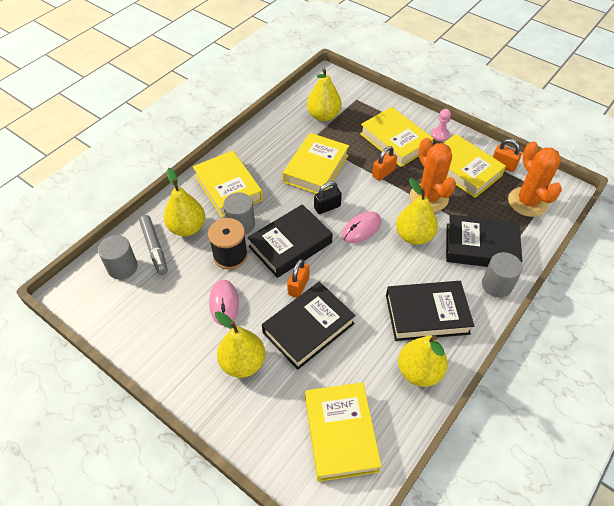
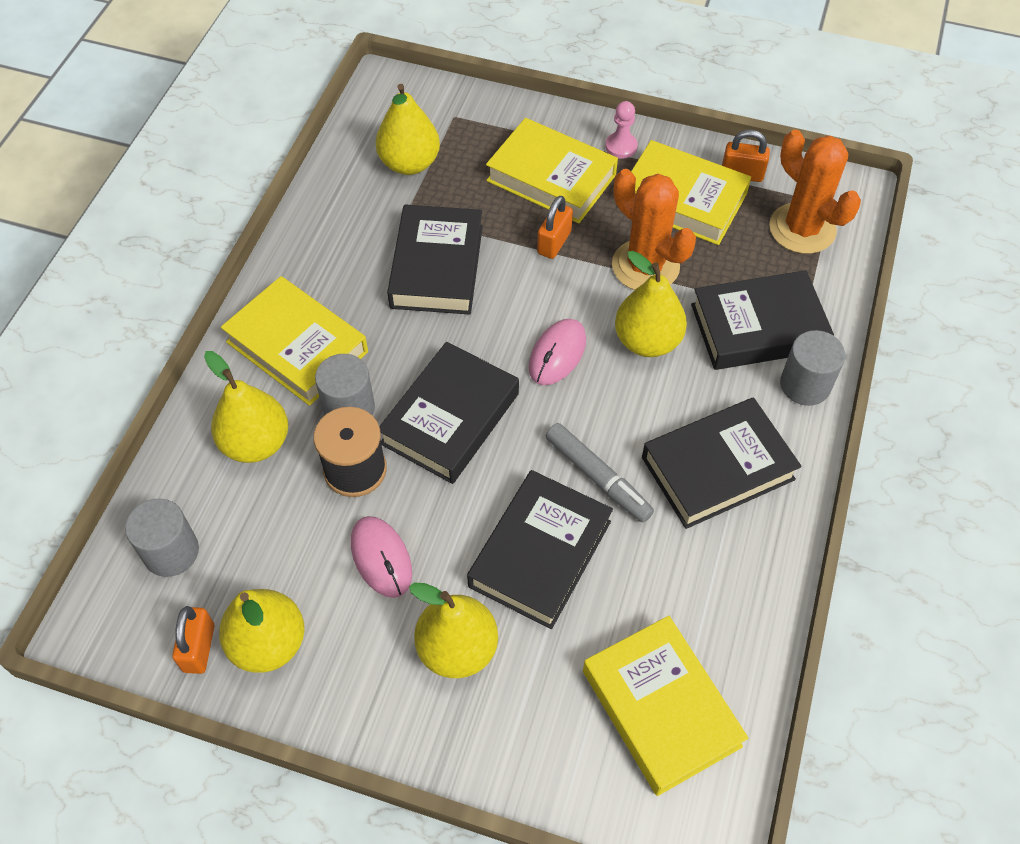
camera: 20 degrees left, 5 degrees up
(154, 248) = (213, 498): grey marker -> grey marker (597, 477)
(298, 286) = (494, 487): orange padlock -> orange padlock (199, 648)
(316, 168) = (436, 266): yellow book -> black book
(327, 207) = (485, 332): black padlock -> none
(419, 371) = (741, 566): yellow pear -> yellow pear (268, 643)

